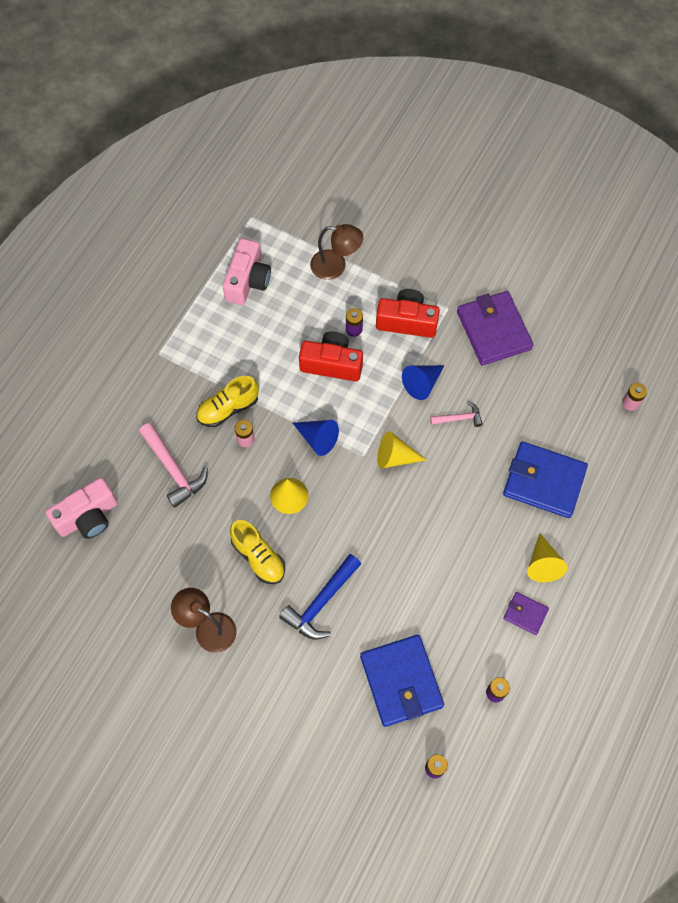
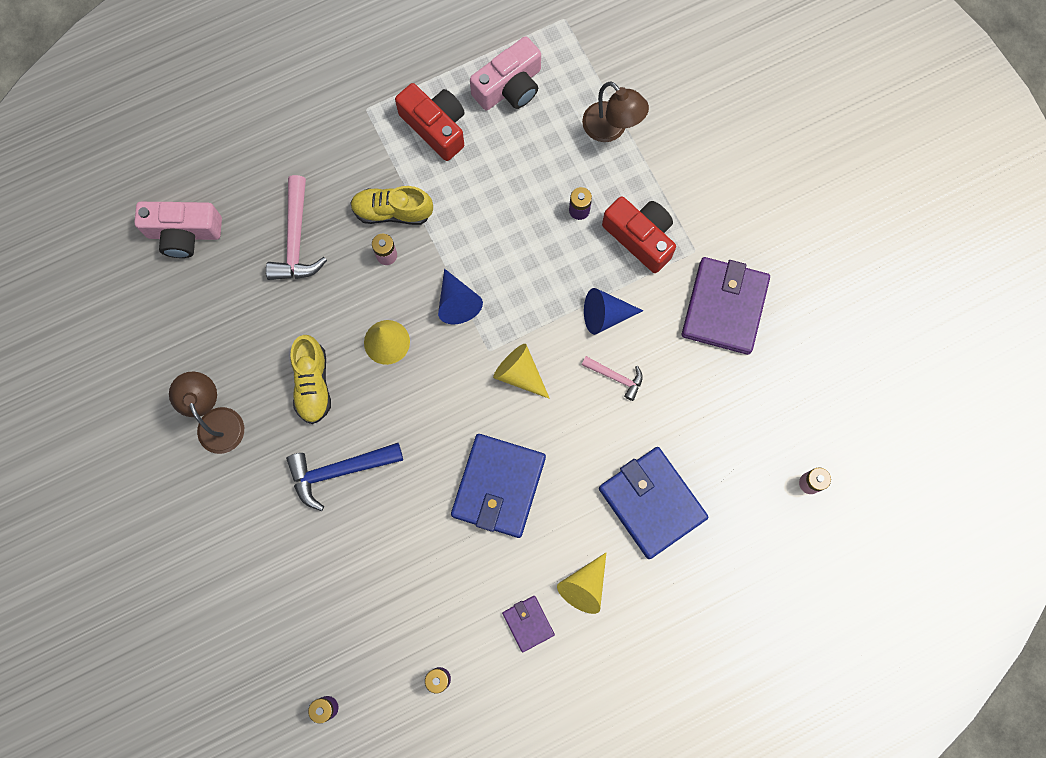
camera: 35 degrees right, 10 degrees up
(332, 364) = (529, 233): red camera -> red camera (435, 127)
(401, 681) = (358, 602): blue wallet -> blue wallet (498, 486)

